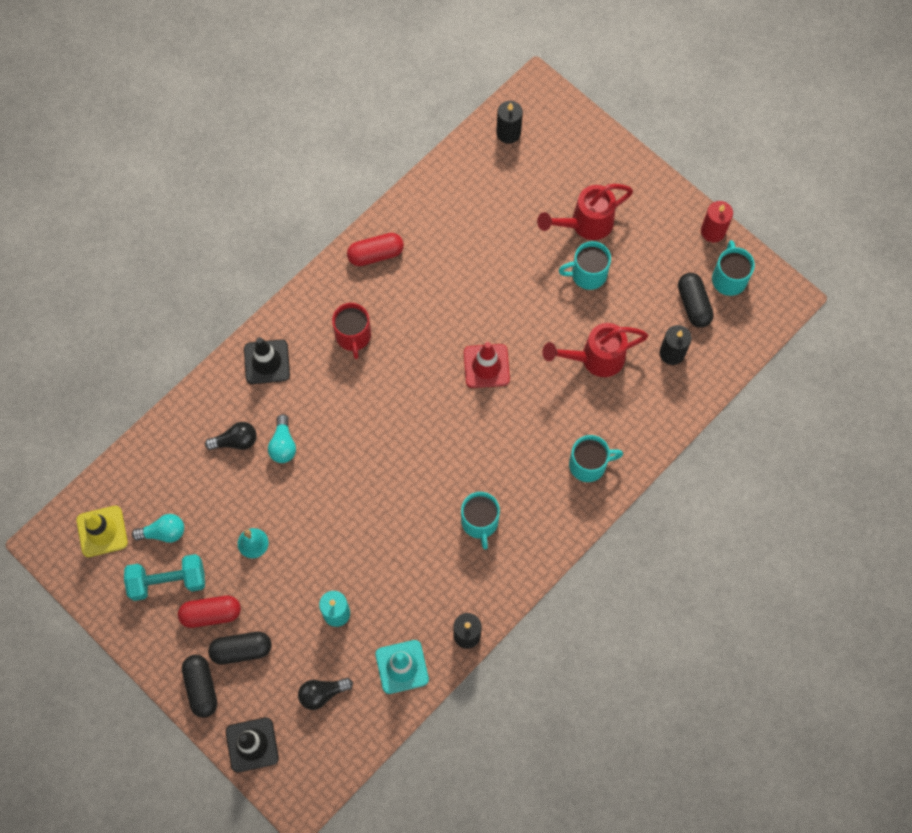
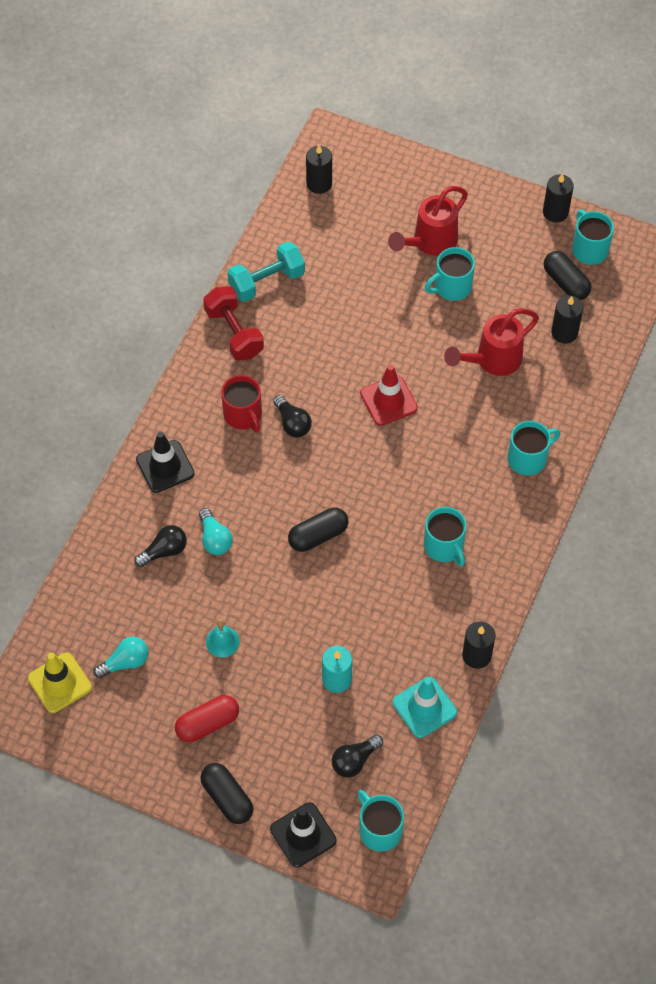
camera: 20 degrees left, 10 degrees down
(168, 581) = (149, 708): turquoise dumbbell -> turquoise dumbbell (267, 282)
(241, 650) = (254, 747): black capsule -> black capsule (318, 536)
(318, 764) = (379, 829): none -> turquoise mug
(375, 254) = (234, 333): red capsule -> red dumbbell
(393, 358) = (292, 423): none -> black light bulb
(713, 231) = (555, 212): red candle -> black candle

